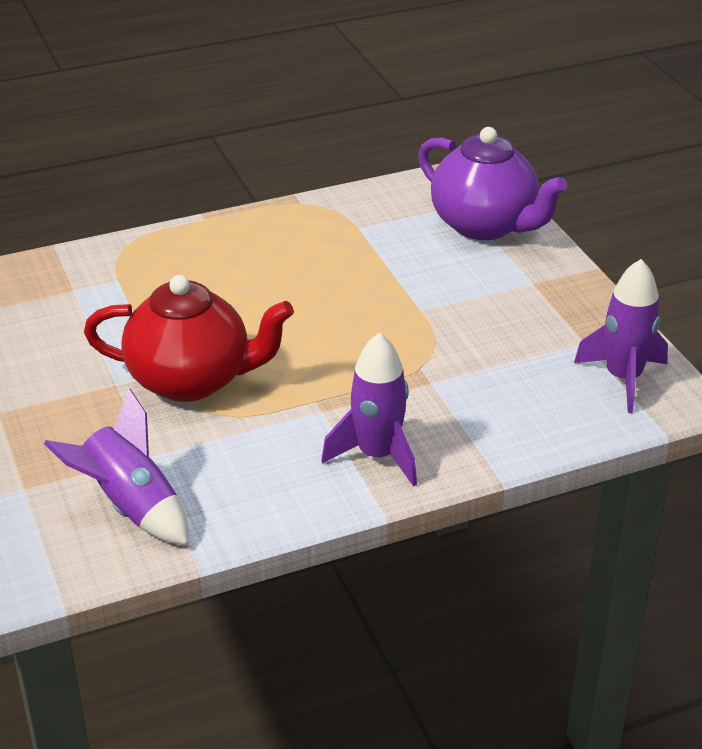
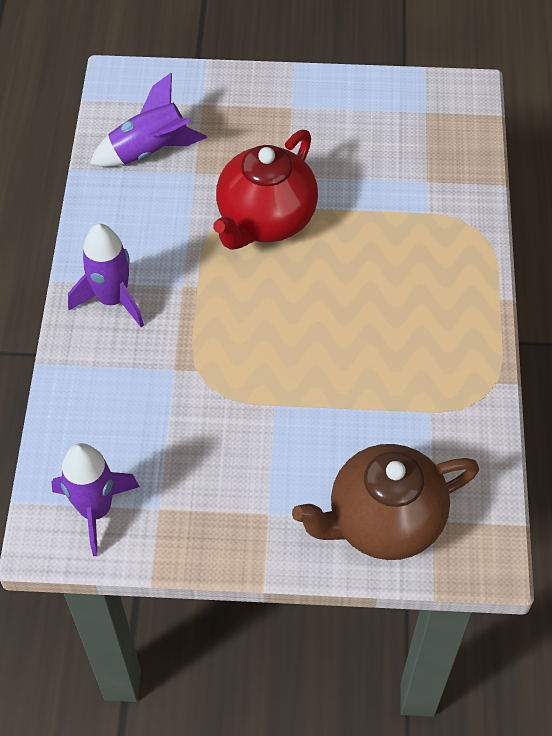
camera: 115 degrees right, 20 degrees up
(485, 225) = (383, 521): purple teapot -> brown teapot

